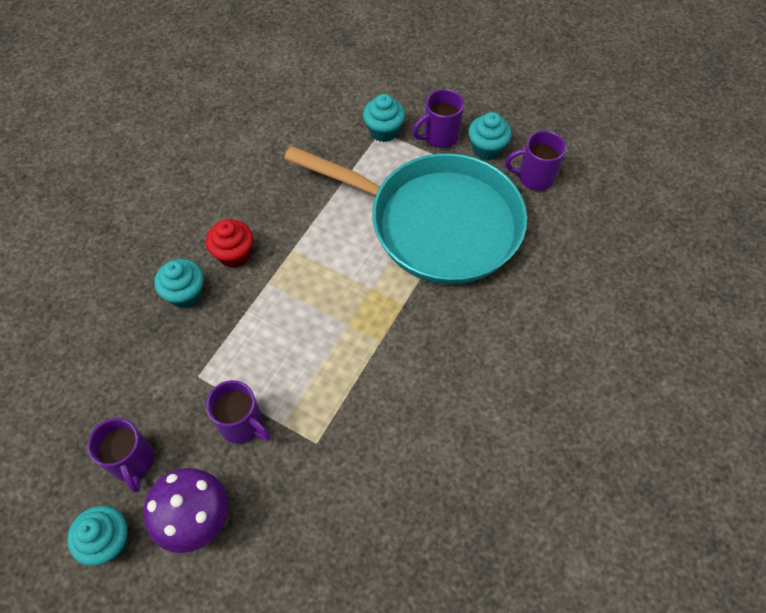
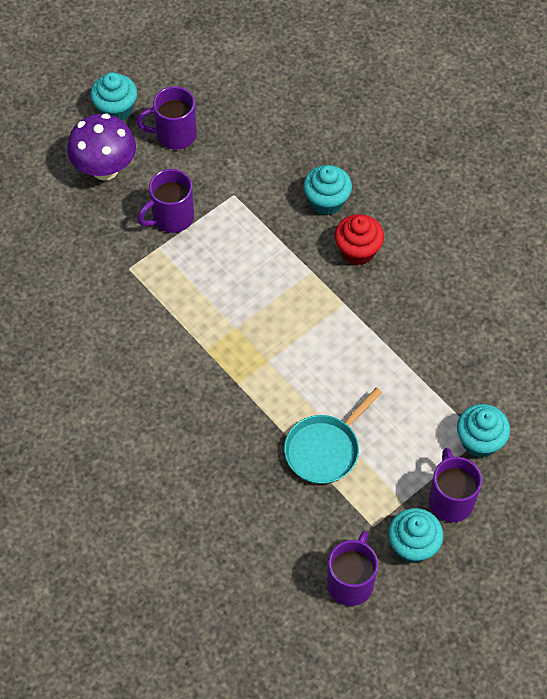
camera: 110 degrees right, 0 degrees up
(436, 223) = (325, 449): turquoise pan -> turquoise pan, size x0.42

